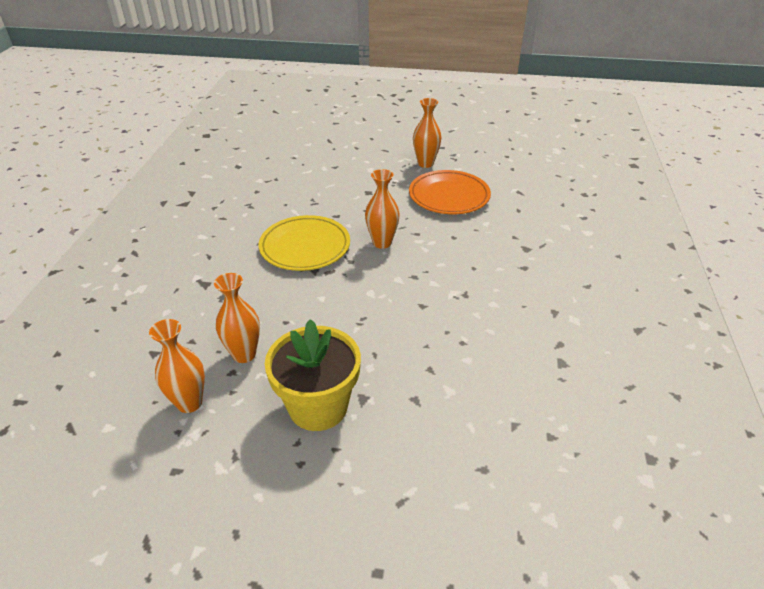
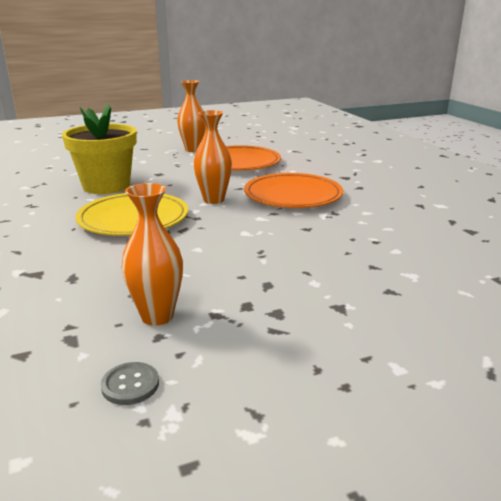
camera: 30 degrees left, 15 degrees down
(189, 403) = (130, 385): orange vase -> grey button
(318, 406) = (301, 330): yellow flower pot -> yellow flower pot (106, 186)
(452, 259) = (293, 195): none -> orange plate

